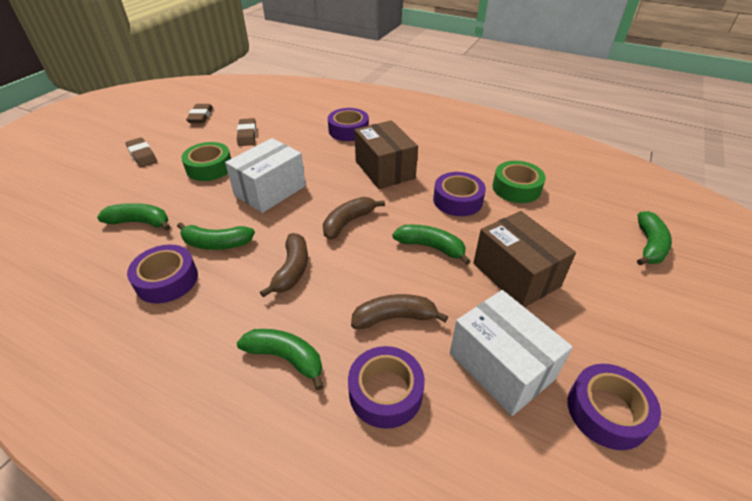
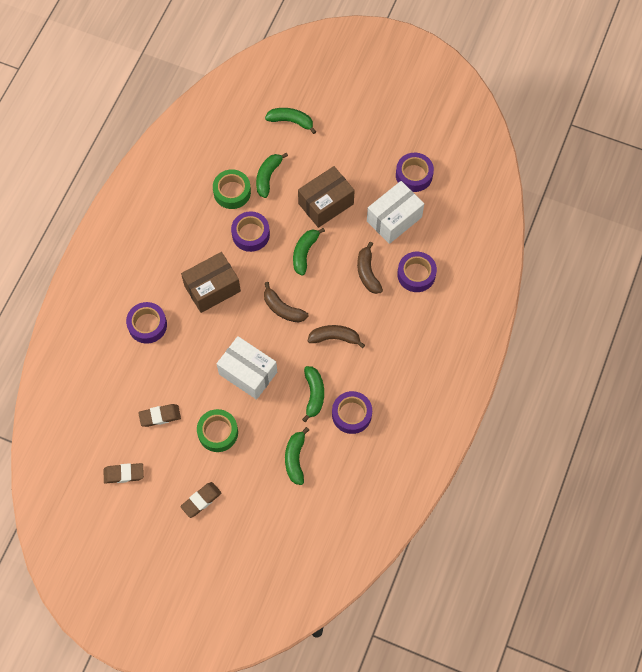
camera: 95 degrees left, 25 degrees up
(286, 358) = (402, 327): green banana -> green banana (268, 177)

